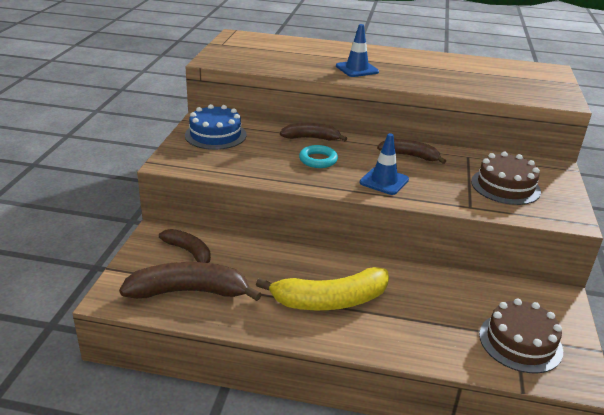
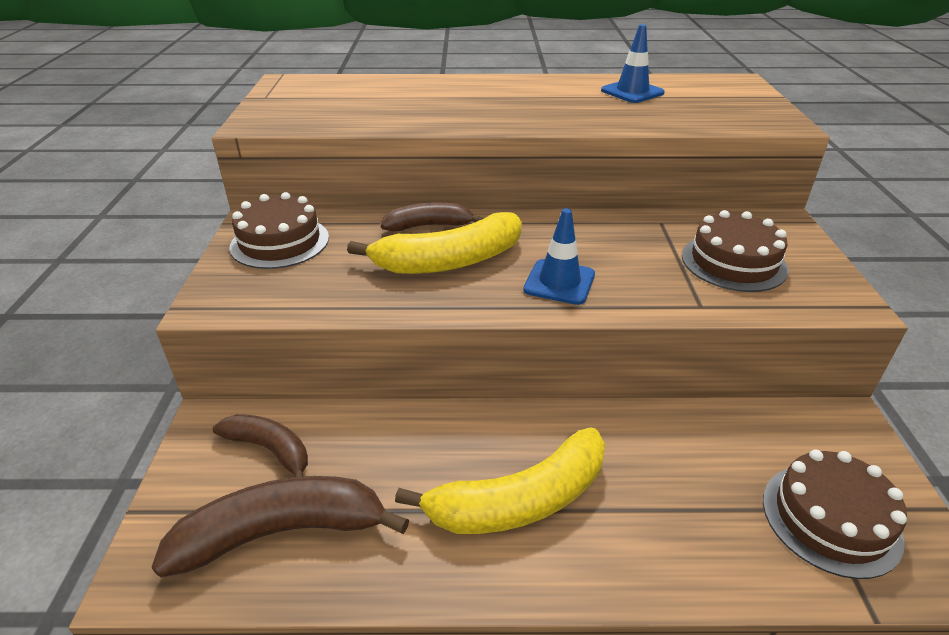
camera: 10 degrees left, 5 degrees up
(215, 135) = (280, 242): blue cake -> brown cake
(318, 160) = (449, 261): turquoise ring -> yellow banana
(357, 69) = (478, 111): blue traffic cone -> blue traffic cone (632, 92)
(410, 156) = (581, 233): brown banana -> none

